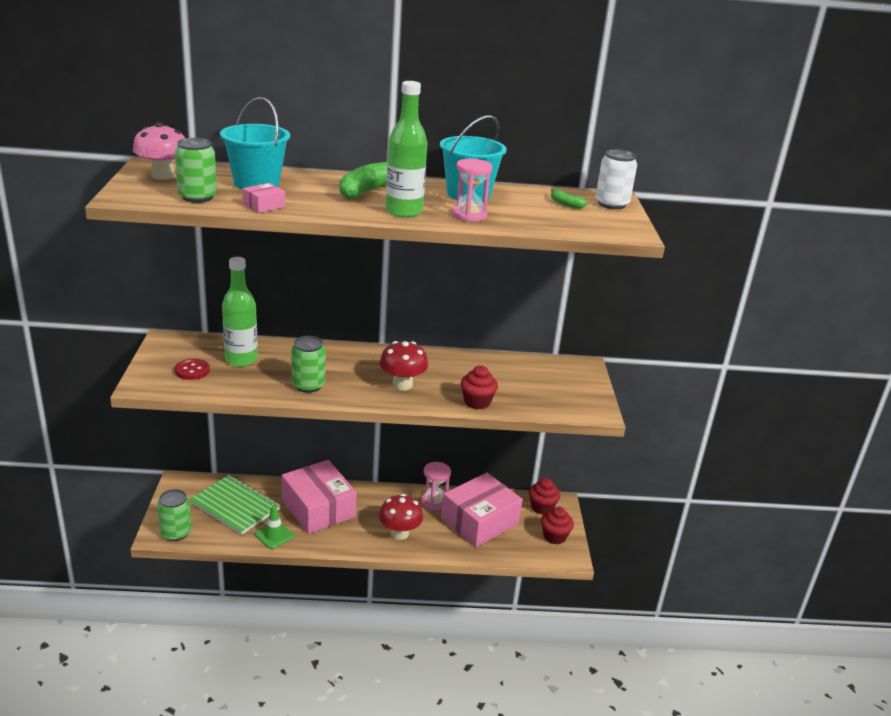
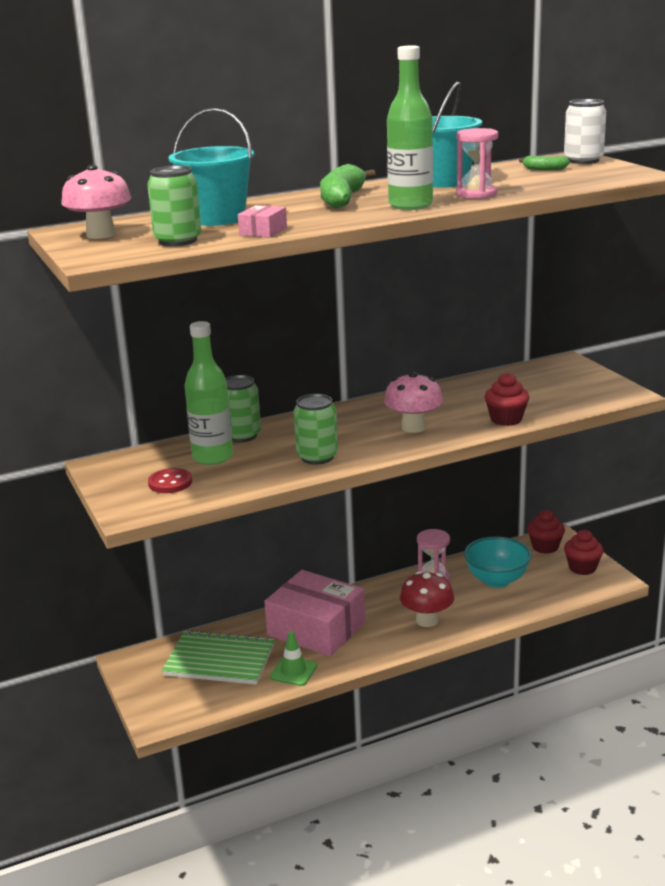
camera: 20 degrees left, 5 degrees down
(176, 533) = (176, 710): green can -> green can (241, 435)
(402, 384) = (413, 427): red mushroom -> pink mushroom
(479, 521) = (497, 580): pink box -> turquoise bowl

